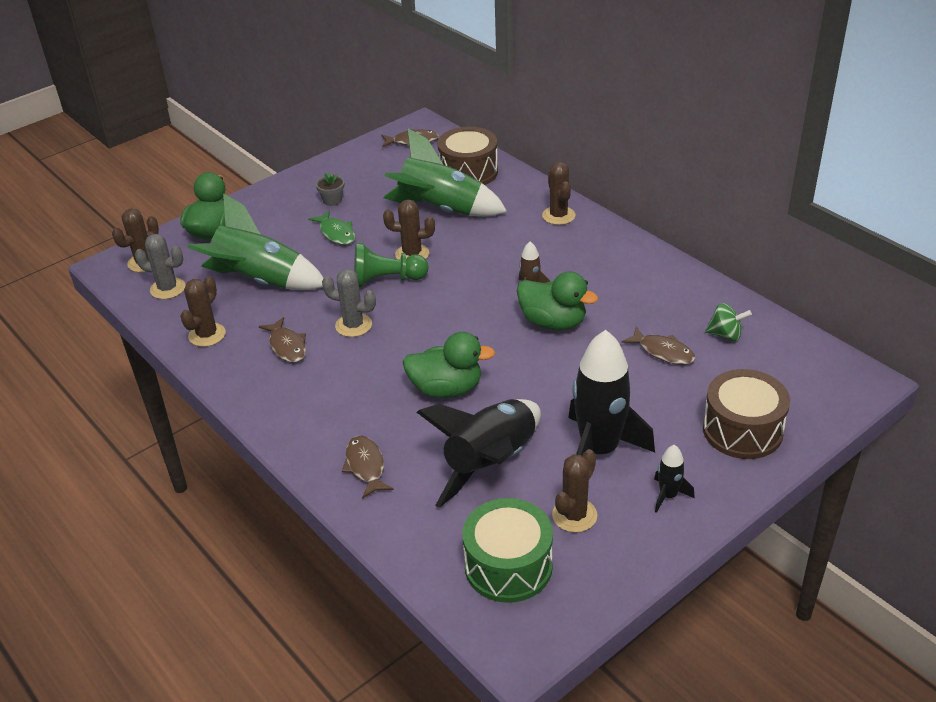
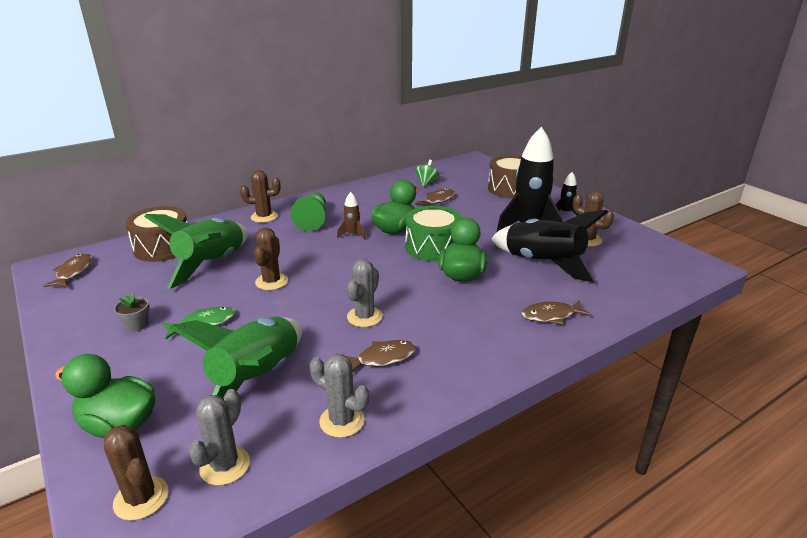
camera: 85 degrees left, 10 degrees down
(207, 335) = (342, 421): brown cactus -> grey cactus
(386, 280) = (303, 296): green pawn -> green pawn (313, 220)
(508, 566) = (637, 264): green drum -> green drum (432, 247)

